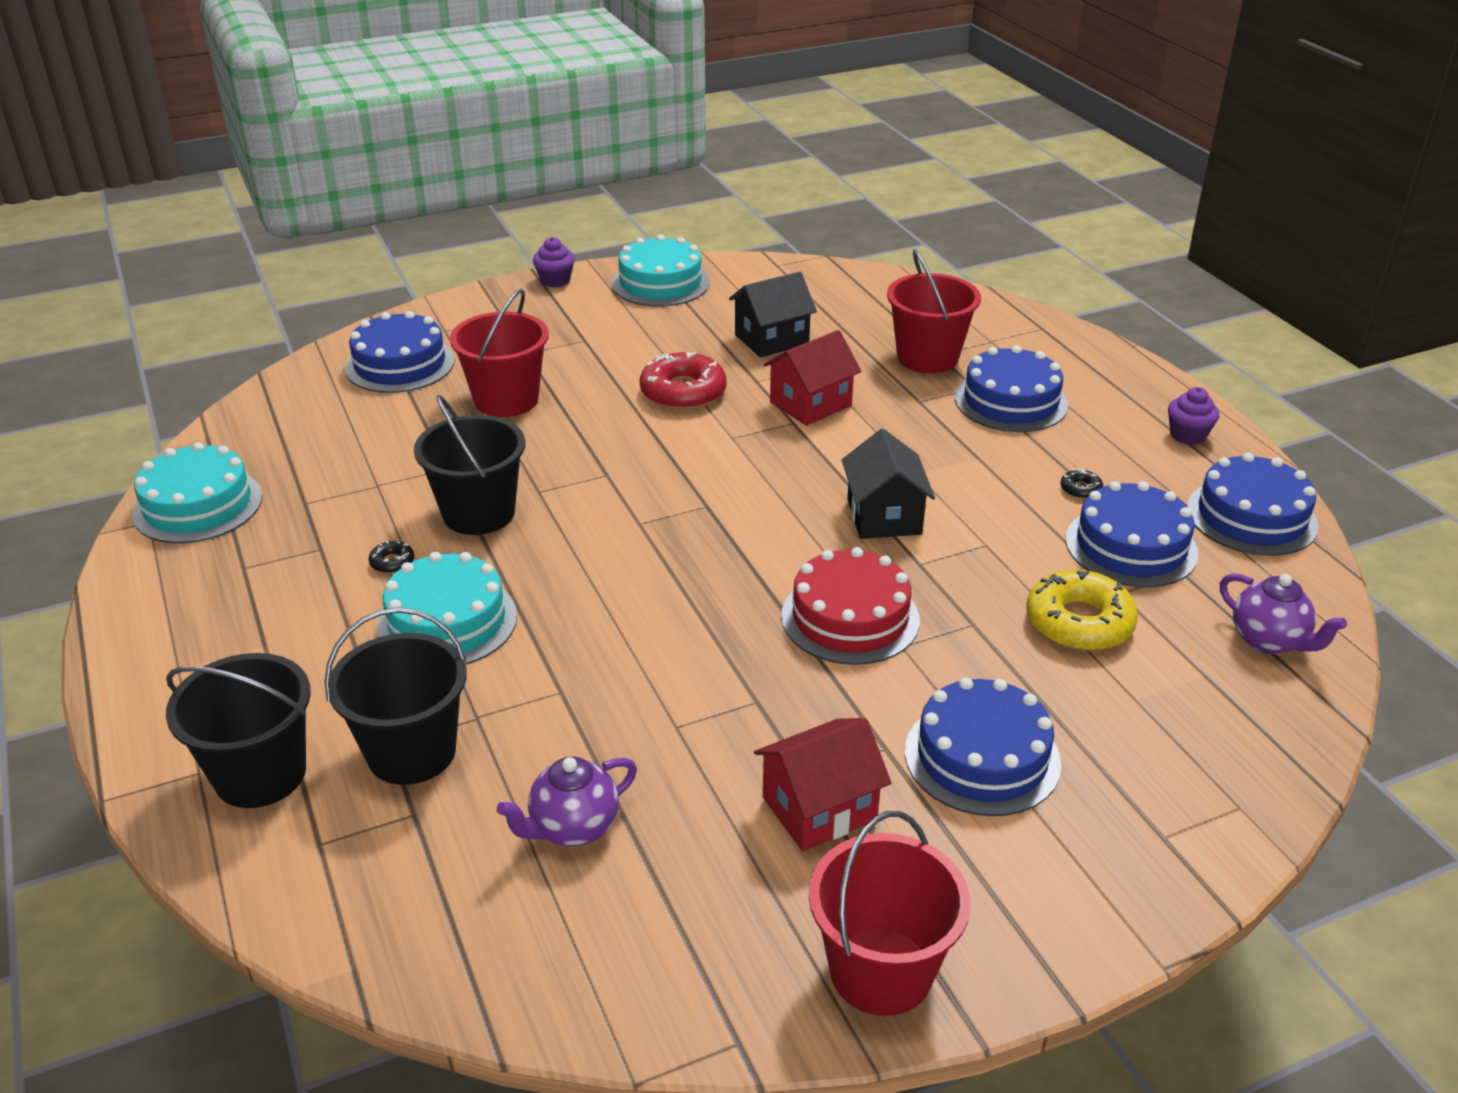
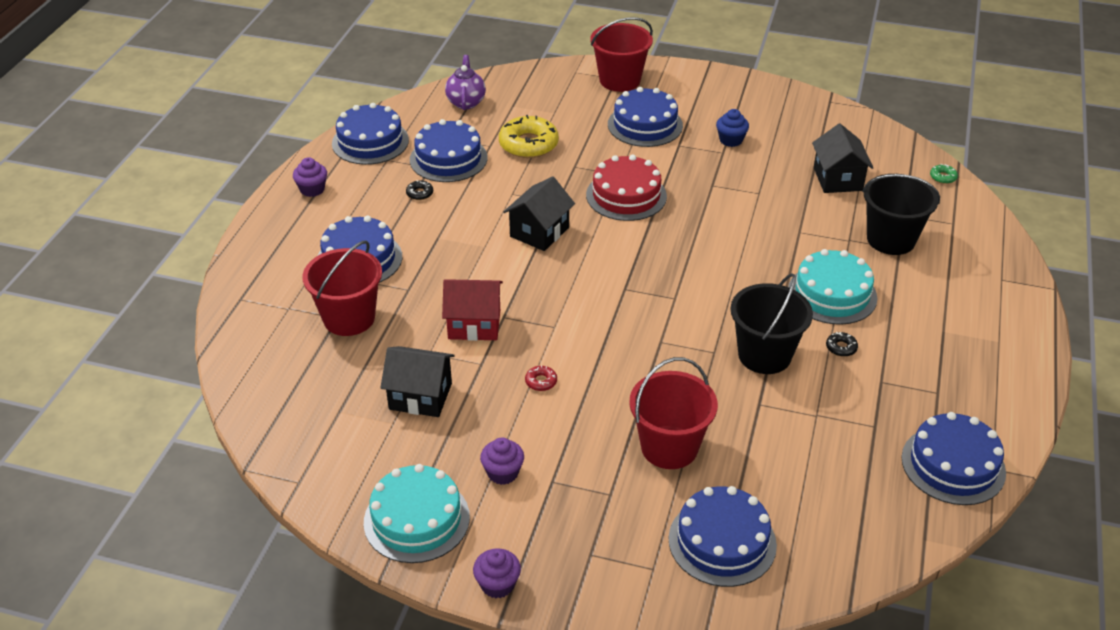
camera: 140 degrees left, 5 degrees up
(198, 505) = (953, 465): turquoise cake -> blue cake
(260, 774) = (970, 264): black bucket -> none
(382, 949) = (943, 177): none -> green donut
(573, 828) = (838, 179): purple teapot -> black house
(632, 328) = (503, 473): none -> purple cupcake
(683, 392) = (541, 381): red donut -> red donut, size x0.43
(819, 808) = (731, 140): red house -> blue cupcake
(881, 971) = (763, 94): red bucket -> red bucket (620, 80)

